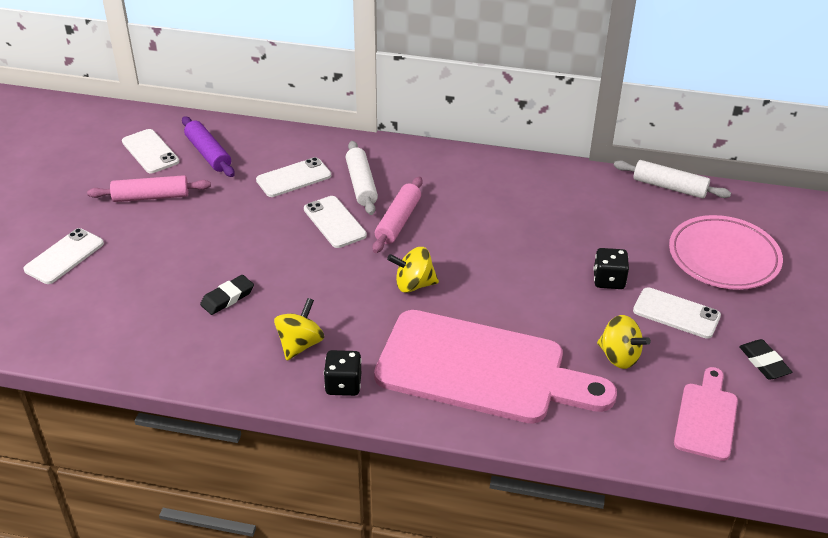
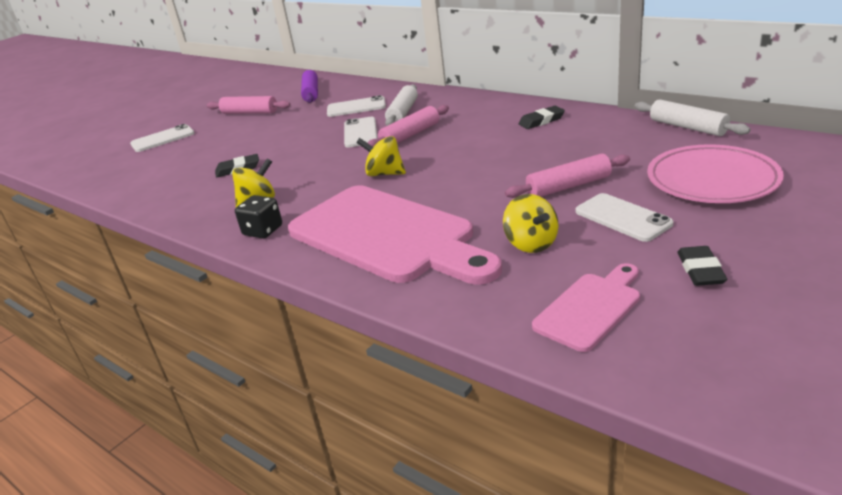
camera: 30 degrees right, 10 degrees down
(150, 151) = (275, 91): white phone -> none
(526, 187) = (541, 121): none -> black eraser
(608, 280) = (568, 186): black dice -> pink rolling pin

